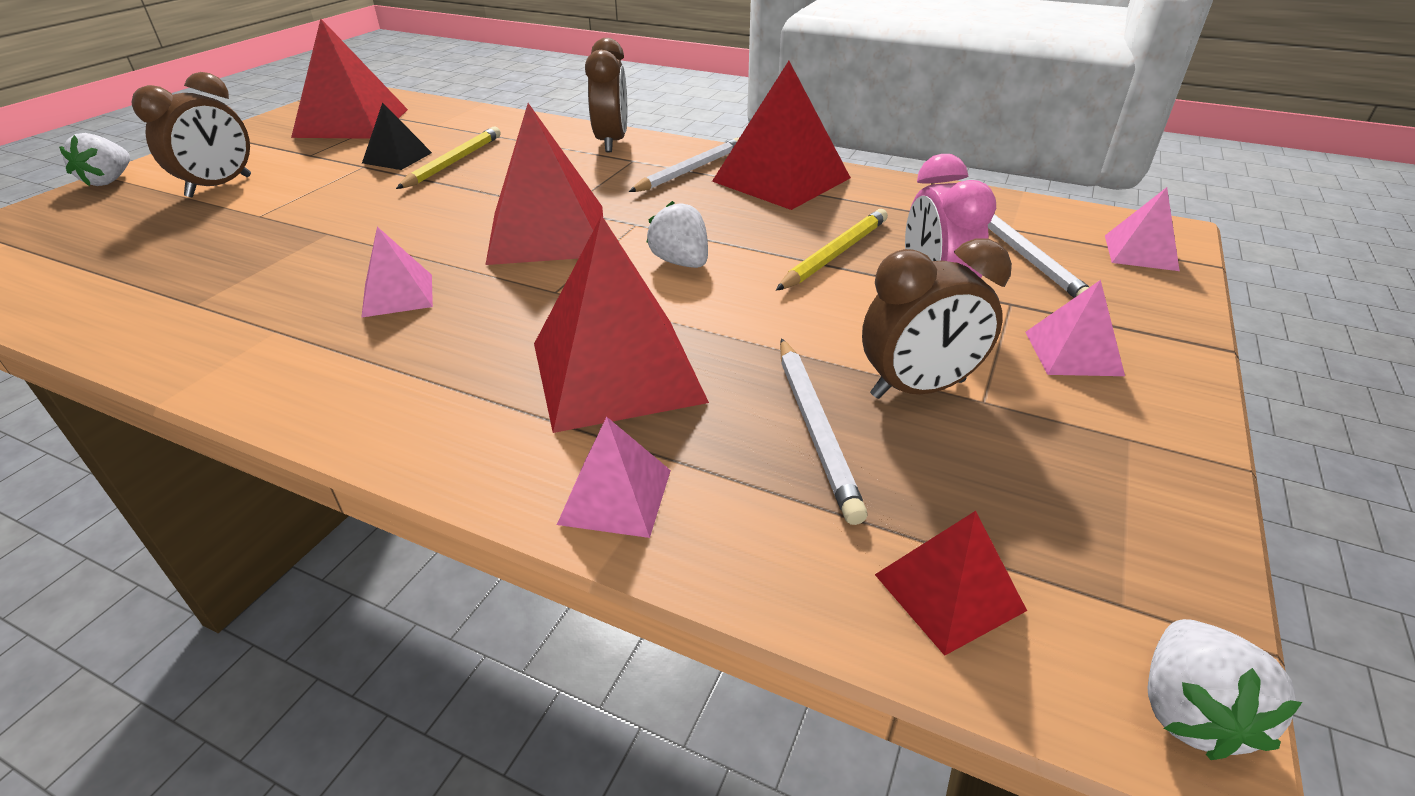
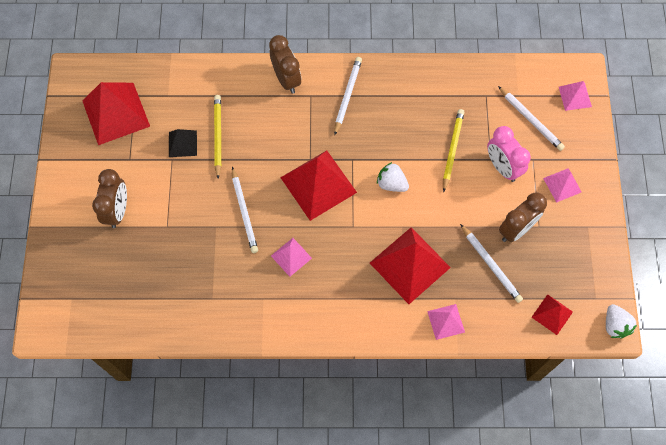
camera: 25 degrees left, 30 degrees up
(109, 181) = (50, 230): white strawberry -> none
(391, 230) = (244, 212): none -> white pencil
(781, 179) = (397, 88): red pyramid -> none

